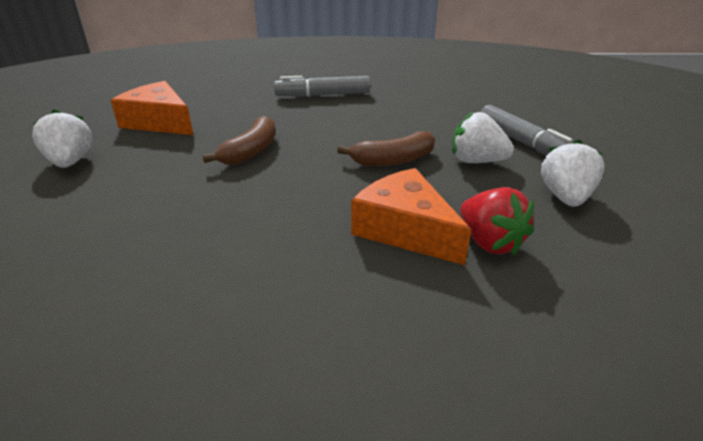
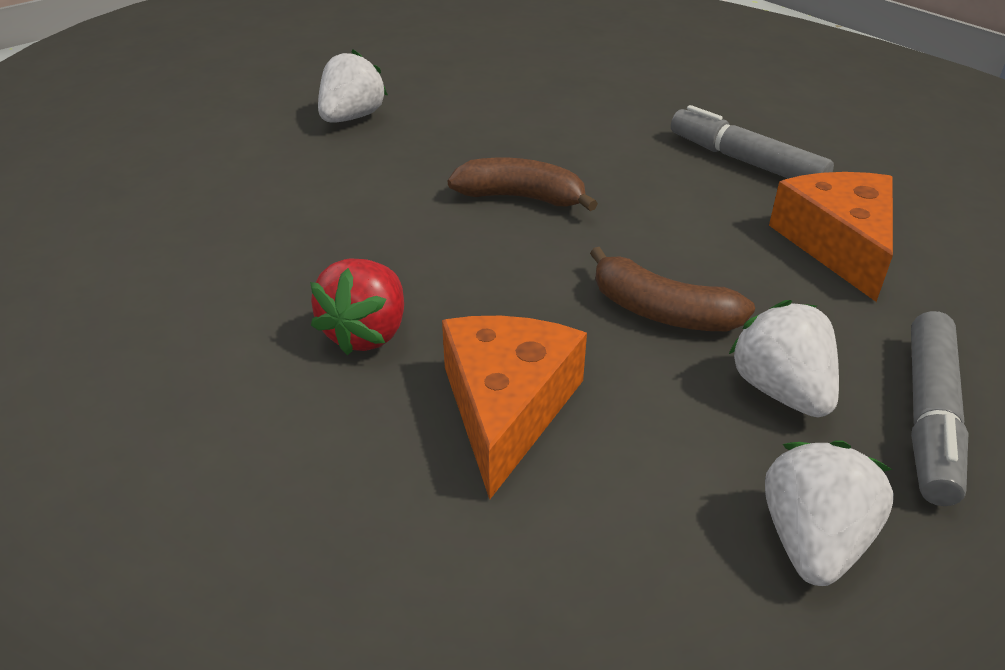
camera: 50 degrees right, 5 degrees up
(159, 122) = (493, 108): orange cheese -> orange cheese (838, 244)
(251, 151) = (521, 197): brown banana -> brown banana turned 150 degrees counterclockwise
(490, 242) = (571, 502): red strawberry -> red strawberry (367, 333)
(565, 197) = (812, 541): white strawberry -> white strawberry turned 45 degrees counterclockwise

